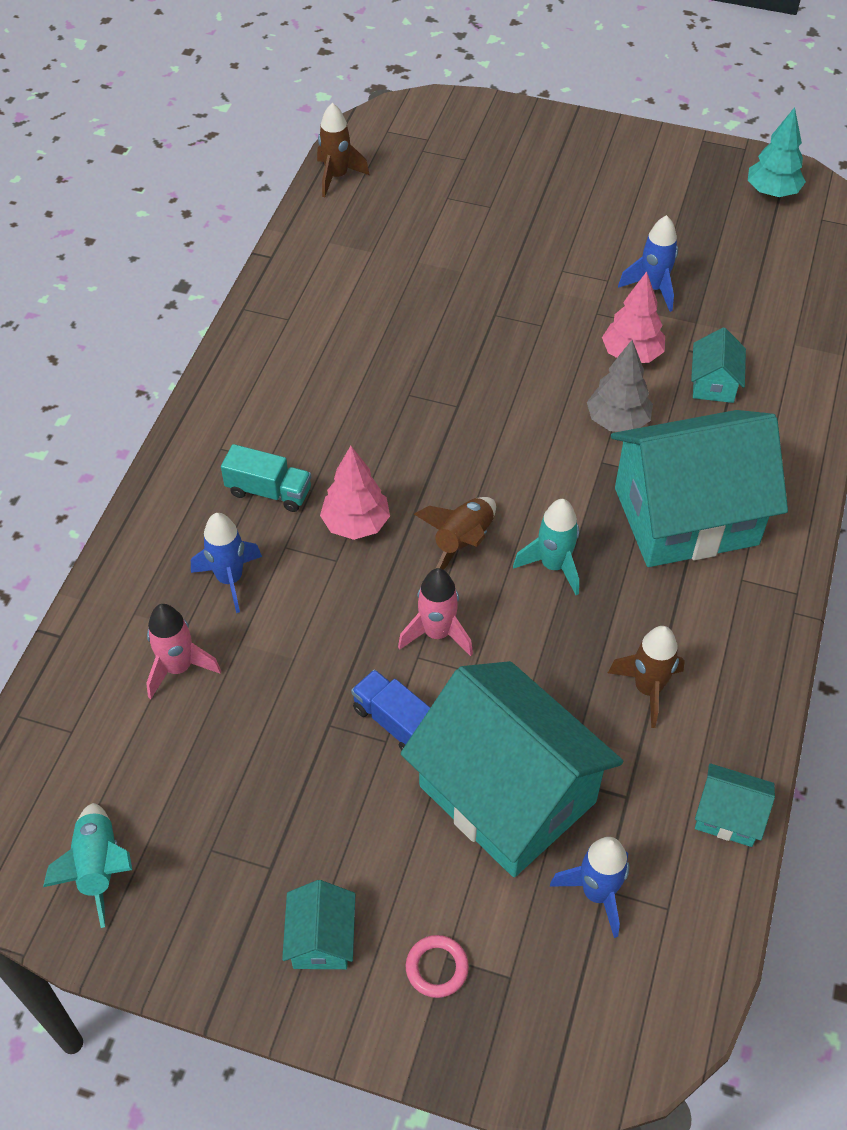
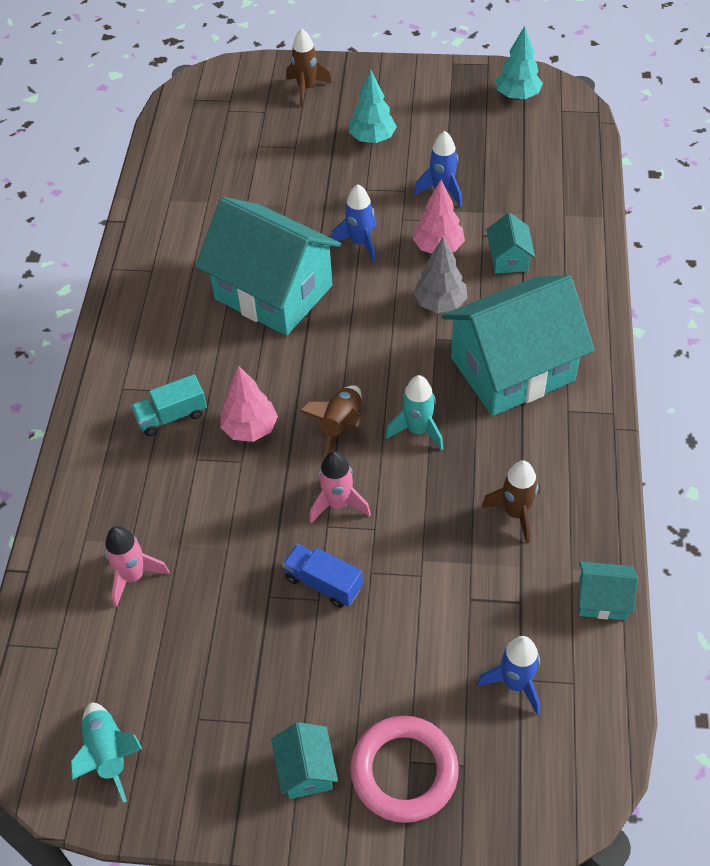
camera: 10 degrees left, 0 degrees up
(230, 579) = (158, 495): blue rocket -> blue rocket (360, 243)
(269, 491) = (171, 416): turquoise truck -> turquoise truck turned 150 degrees clockwise
(337, 177) = (162, 145): brown rocket -> brown rocket (306, 88)
(437, 968) = (404, 771): pink ring -> pink ring, size x2.09
(507, 794) = (426, 620): turquoise house -> turquoise house (273, 292)
(584, 212) = (372, 139): none -> turquoise tree

